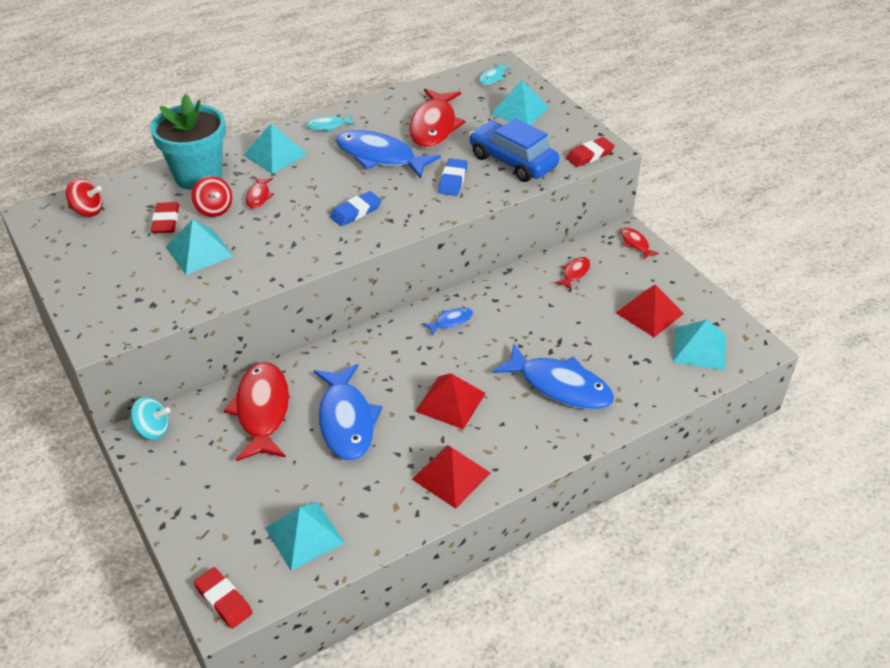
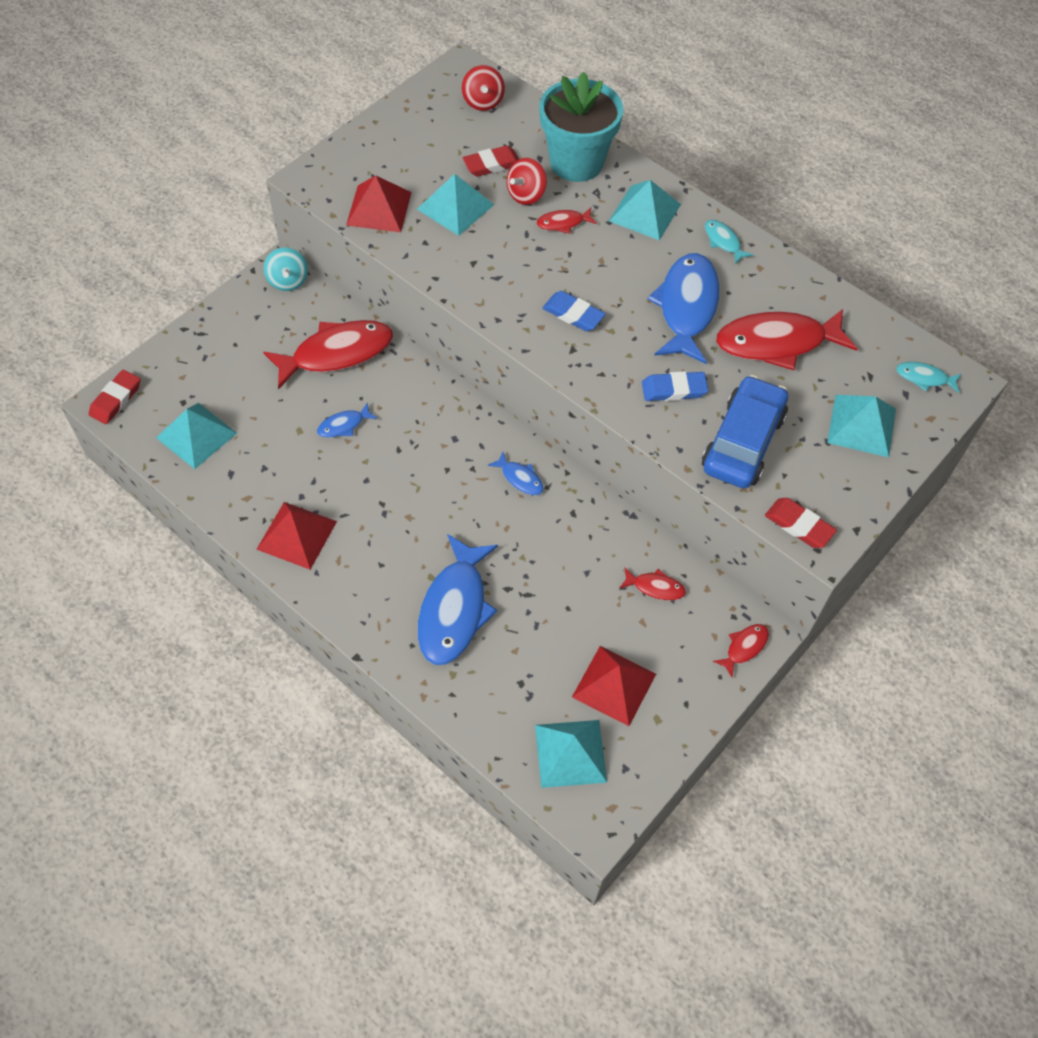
camera: 70 degrees right, 15 degrees up
(346, 421) = (343, 425): blue fish -> blue fish, size x0.46
(450, 402) = (397, 509): red pyramid -> red pyramid (379, 208)

